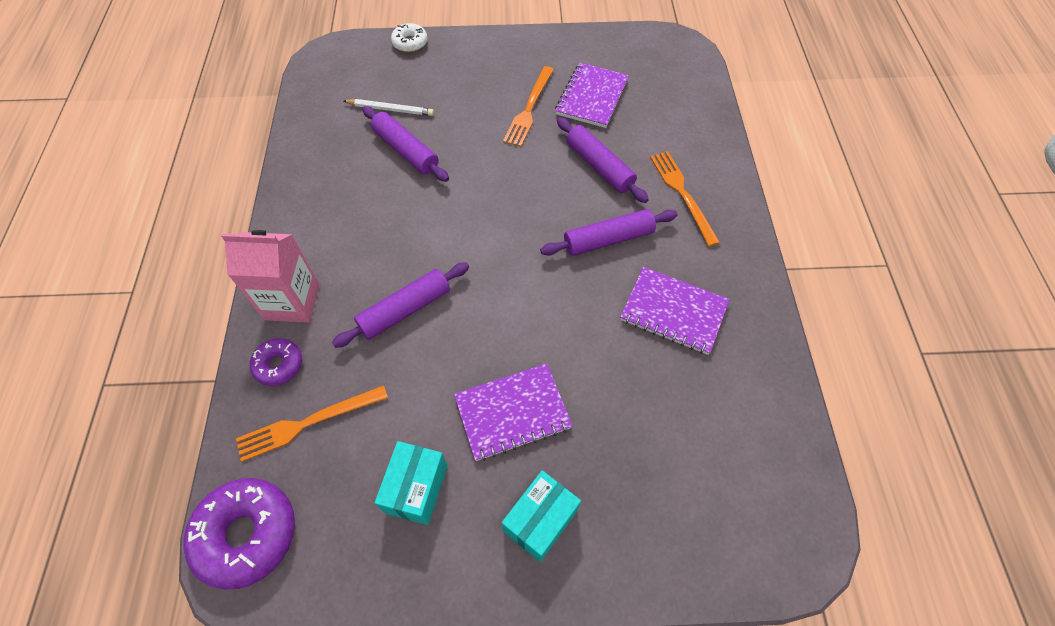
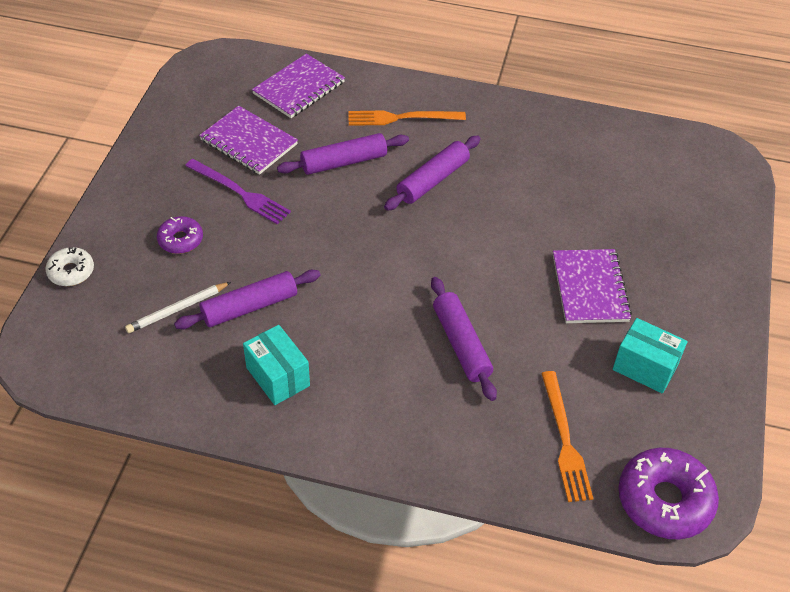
camera: 75 degrees left, 10 degrees down
(279, 365) = (494, 458): purple donut -> purple donut (180, 240)
(292, 301) = (420, 438): pink carton -> none
(390, 109) = (177, 309): white pencil -> white pencil turned 150 degrees counterclockwise
(529, 109) = (240, 193): orange fork -> purple fork
(540, 520) = (686, 292): turquoise box -> turquoise box (278, 377)
(608, 239) = (432, 180): purple rolling pin -> purple rolling pin turned 45 degrees clockwise
(673, 311) = (522, 161): purple notebook -> purple notebook (299, 88)

